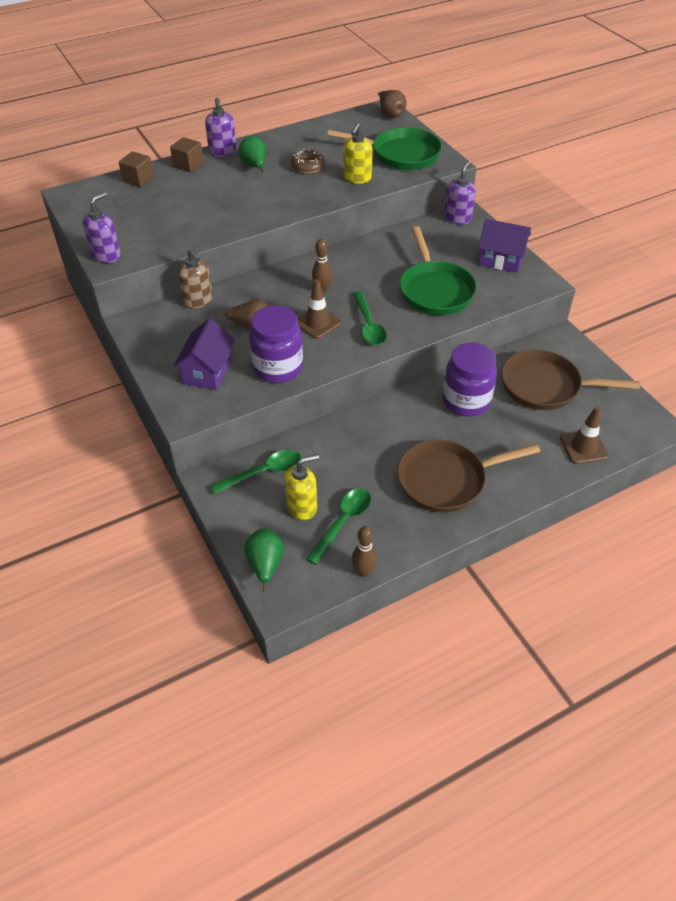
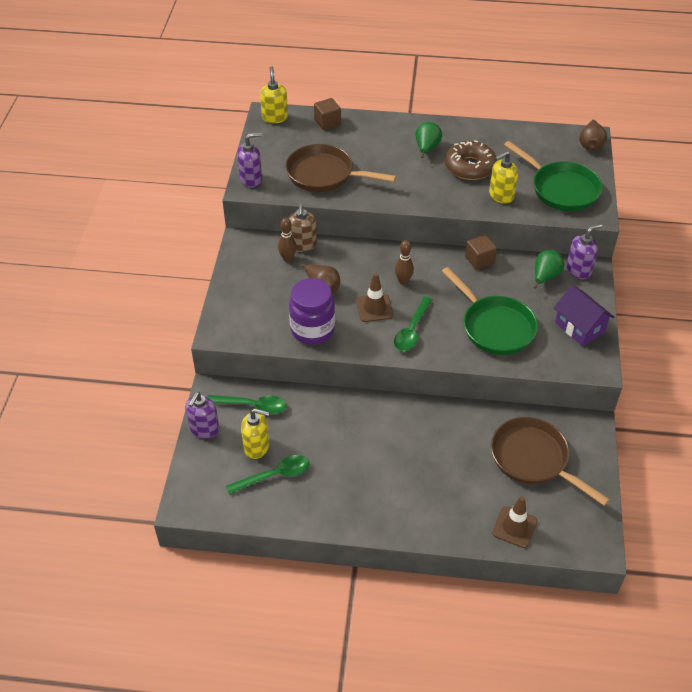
camera: 35 degrees right, 0 degrees up
(79, 194) = (275, 117): none -> yellow soap dispenser
(188, 165) = (376, 124): brown cube -> brown cube (479, 260)
(207, 371) = (261, 307): purple house -> none
(223, 152) = (413, 123): purple soap dispenser -> purple soap dispenser (204, 429)
(265, 564) = (197, 473): green pear -> green pear (545, 277)
(308, 166) = (470, 167): brown donut -> brown donut, size x1.59
(363, 571) = (257, 519): brown bowling pin -> brown bowling pin (288, 259)
(435, 290) = (494, 327): green pan -> green pan turned 60 degrees counterclockwise
(446, 480) = (378, 489): brown pan -> brown pan (324, 174)
(466, 401) = (453, 435): purple jar -> none

